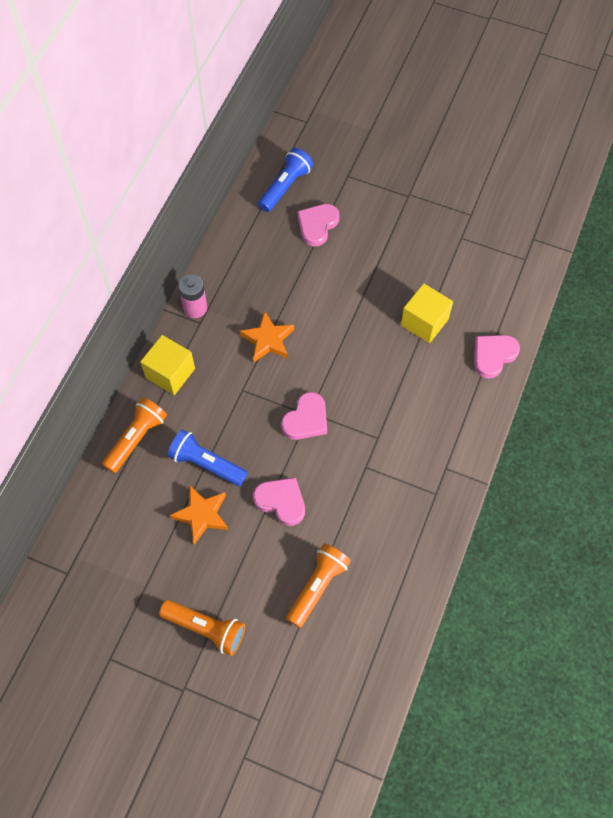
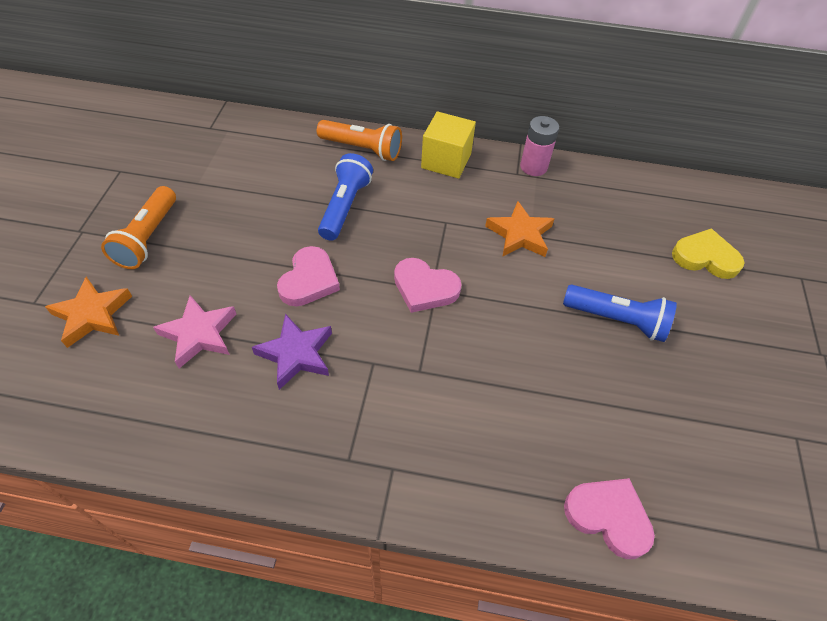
camera: 75 degrees right, 10 degrees down
(202, 515) = (282, 213): orange star -> orange star (92, 315)
(285, 186) = (740, 218): blue flashlight -> blue flashlight (617, 320)
(317, 225) = (705, 257): pink heart -> yellow heart
(317, 586) = (199, 334): orange flashlight -> pink star
(348, 518) = (296, 354): none -> purple star
(424, 322) = (623, 405): yellow cube -> none

